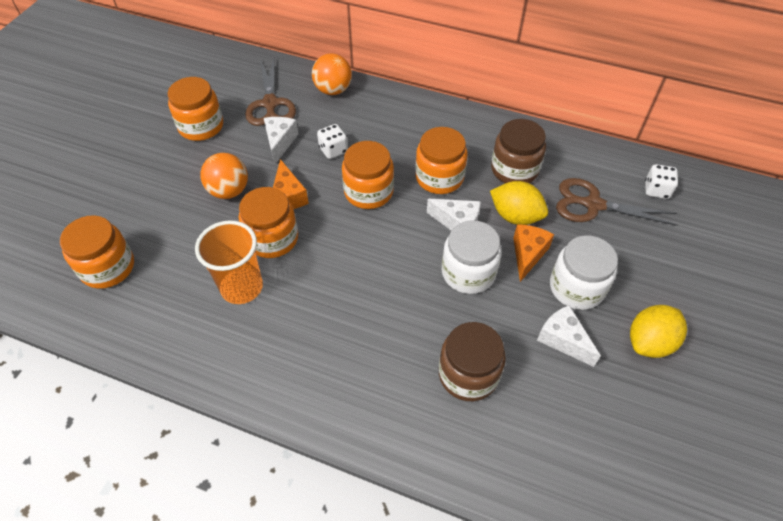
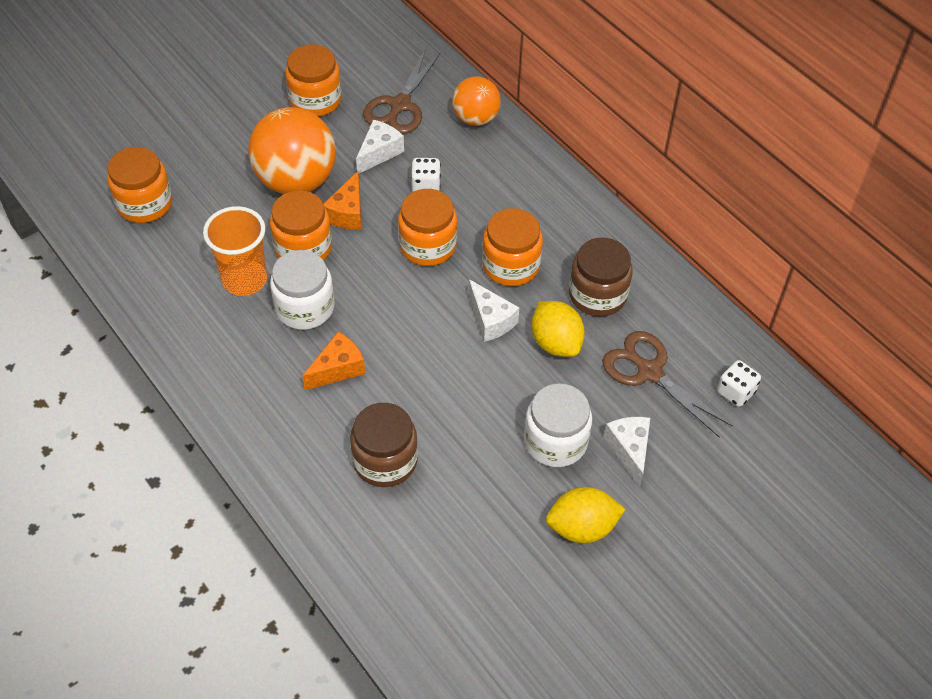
camera: 30 degrees right, 0 degrees up
(229, 191) = (296, 181): orange ball -> orange ball, size x1.70
(468, 272) = (461, 372): white jar -> white jar (305, 307)
(528, 254) = (535, 385): orange cheese -> orange cheese (337, 369)
(563, 340) = (499, 480): white cheese -> white cheese (629, 450)

